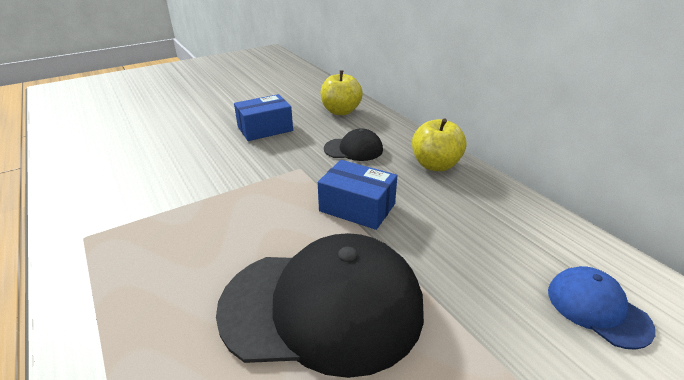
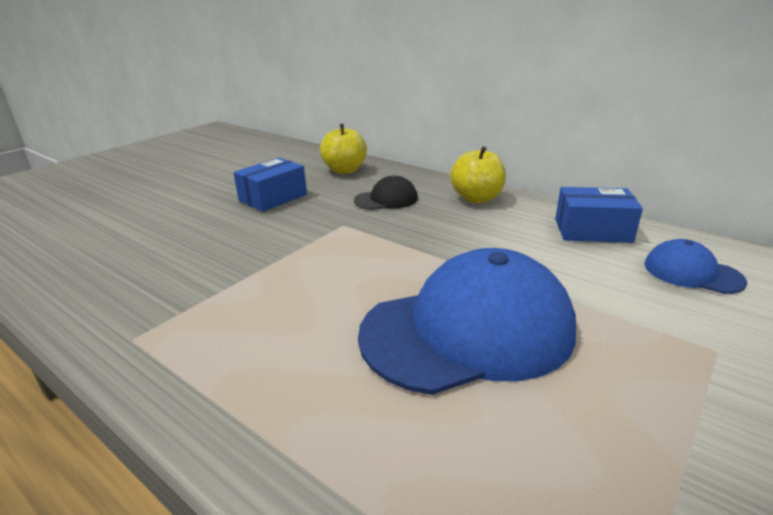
camera: 20 degrees left, 5 degrees down
(322, 306) = (468, 330): black cap -> blue cap
(357, 207) = (432, 245): blue box -> blue box (592, 230)

